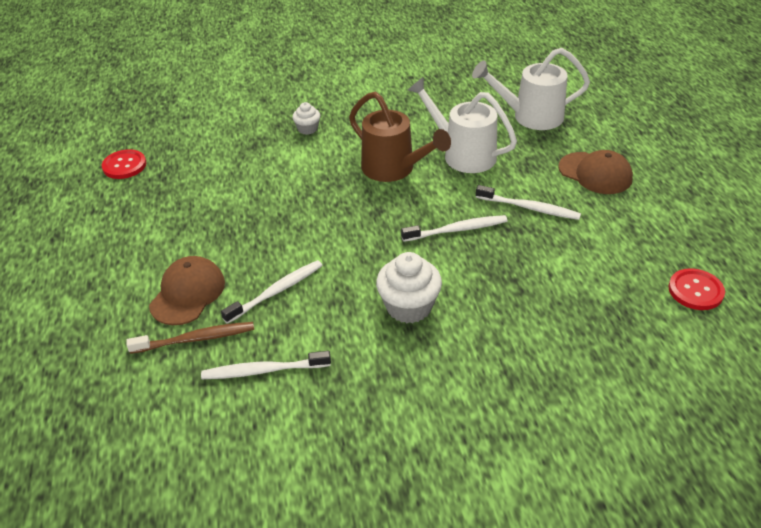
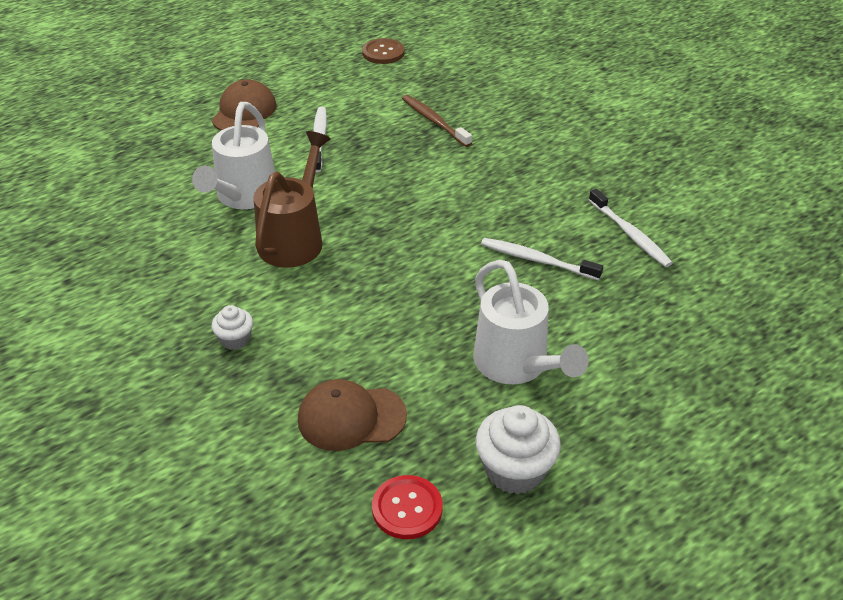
camera: 115 degrees left, 0 degrees up
(188, 293) = (586, 322): brown cap -> brown cap (351, 417)
(196, 339) = (633, 290): brown toothbrush -> brown toothbrush (434, 121)
(409, 307) = (497, 176): white cupcake -> white cupcake (514, 470)
(457, 230) = (377, 173): white toothbrush -> none
(530, 117) = (148, 165): white watering can -> white watering can (517, 365)
(695, 291) = (383, 53): red button -> brown button

